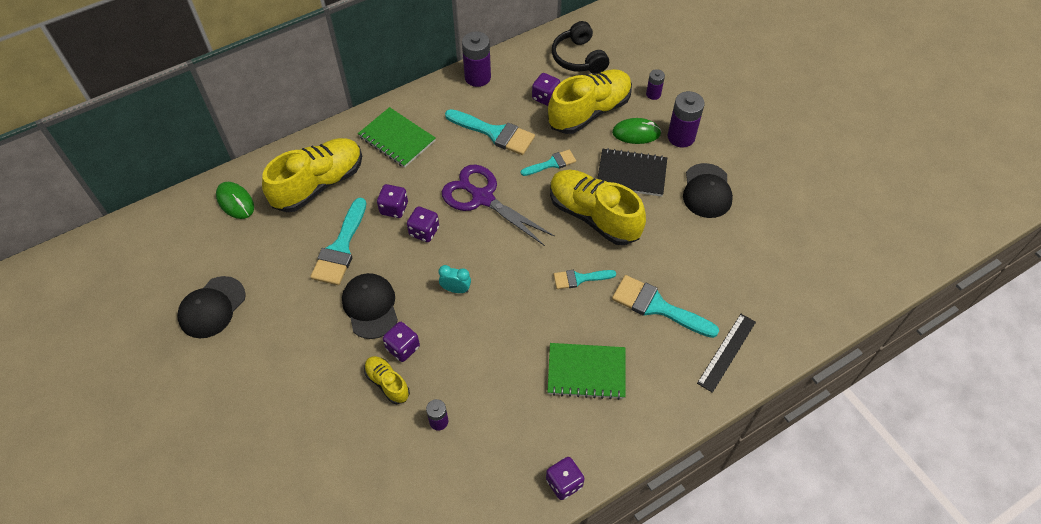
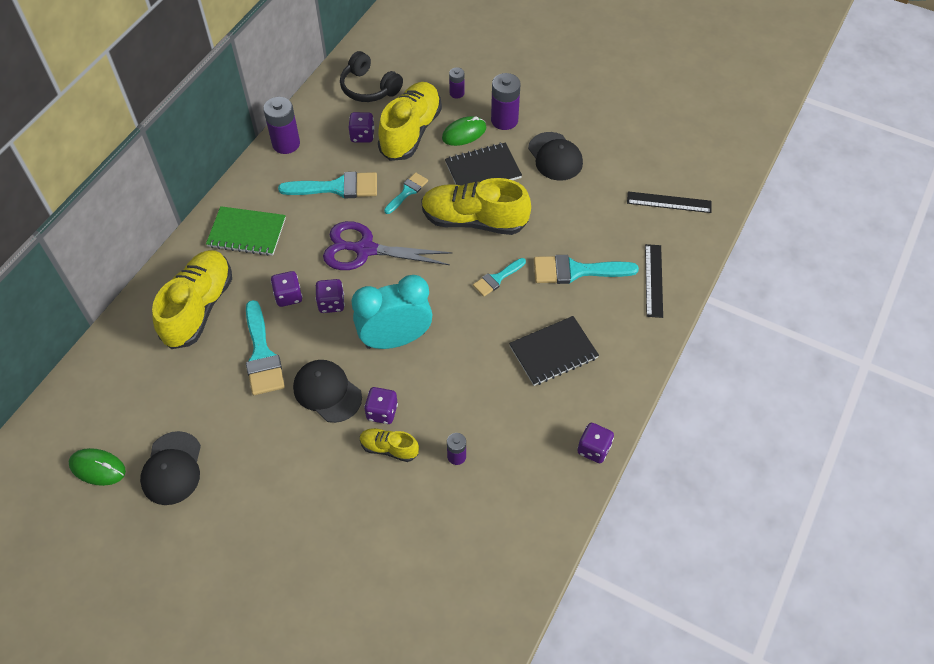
camera: 30 degrees left, 0 degrees up
(235, 202) = (124, 362): green mouse -> green mouse (98, 468)
(456, 289) = (395, 339): turquoise clock -> turquoise clock, size x2.37
(586, 372) = (553, 352): green notebook -> black notebook
(791, 284) = (669, 202): none -> black ruler

